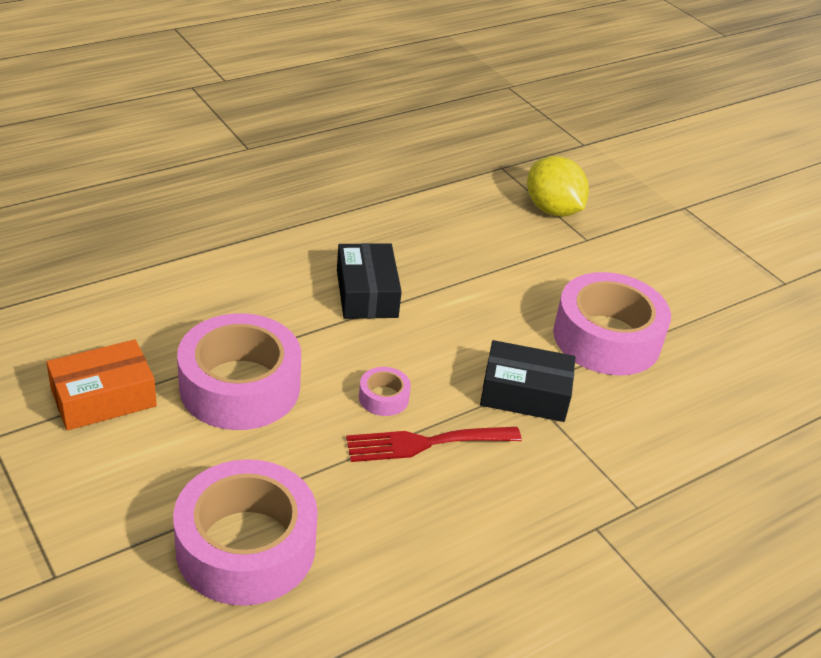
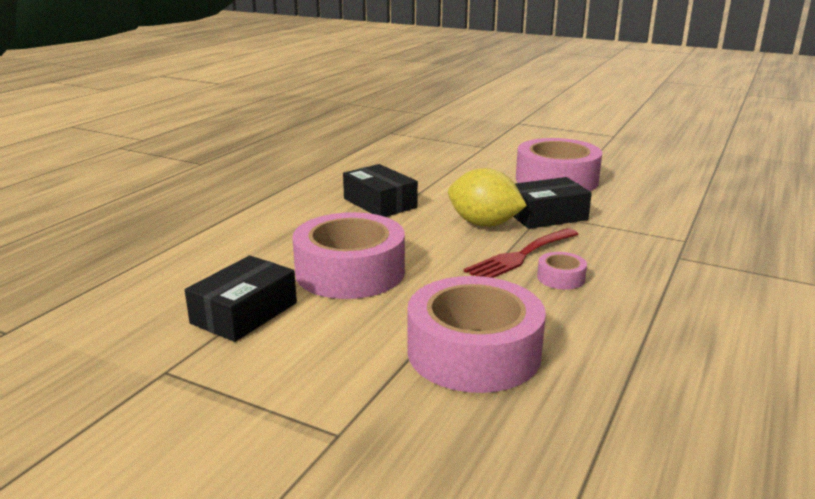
camera: 25 degrees left, 15 degrees down
(103, 398) = (244, 313): orange box -> black box
(383, 398) = (461, 245): pink tape -> pink tape (561, 278)
(552, 210) = (446, 141): yellow lemon -> yellow lemon (484, 224)

